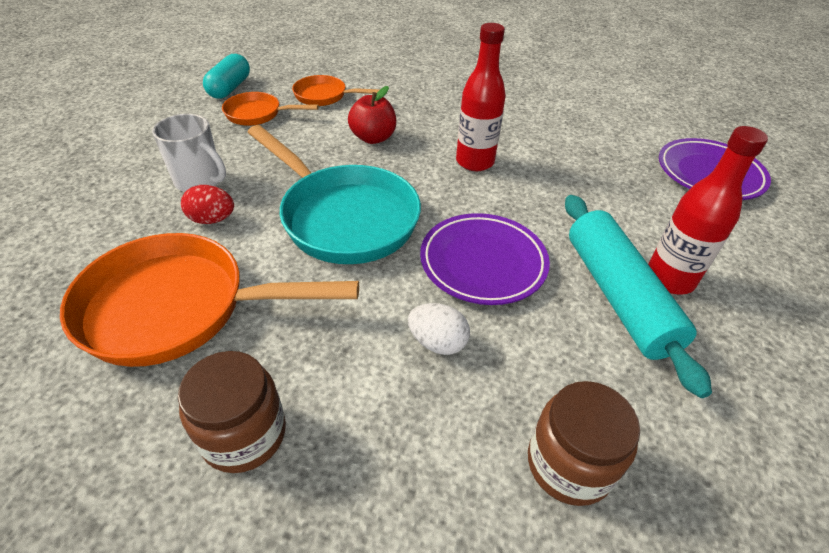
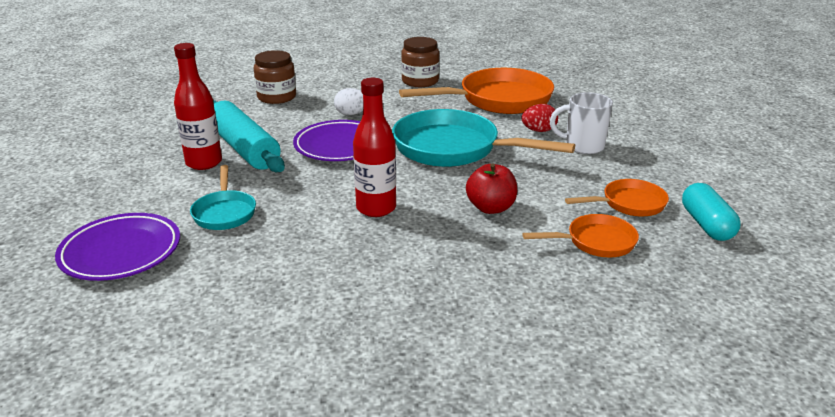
camera: 160 degrees right, 15 degrees down
(624, 193) = (224, 212): none -> turquoise pan

